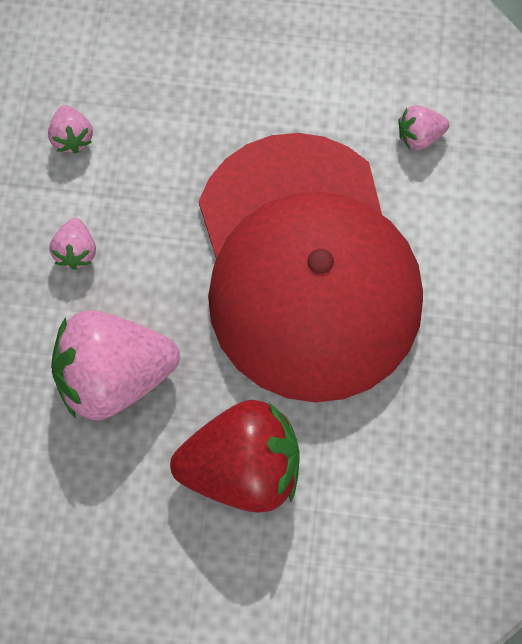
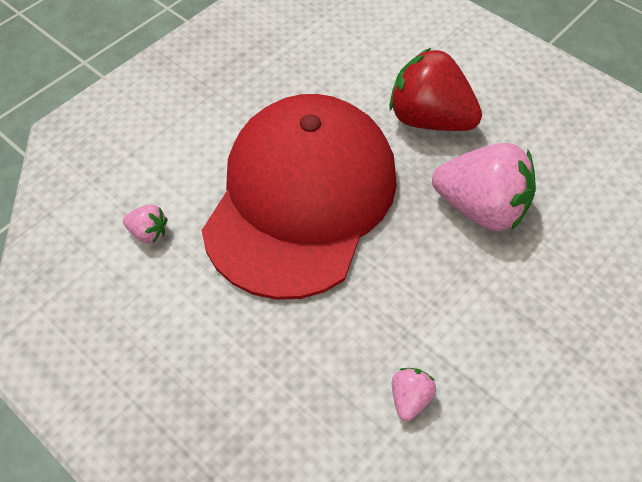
camera: 145 degrees left, 15 degrees down
(76, 251) = (460, 304): pink strawberry -> none

